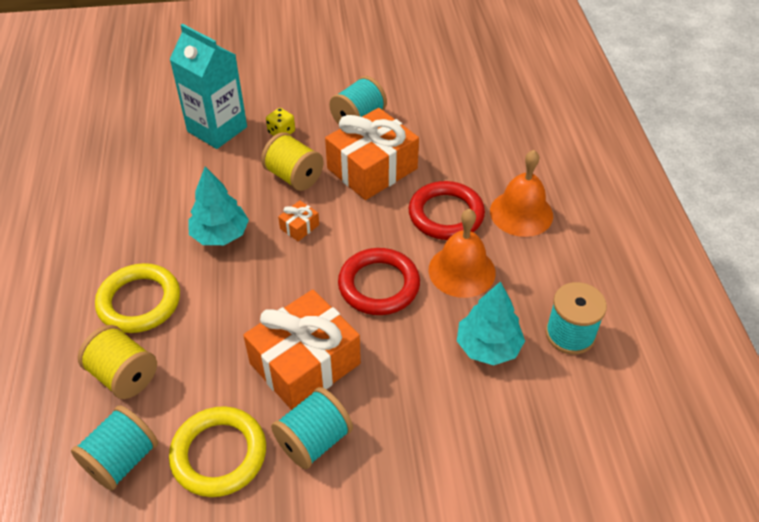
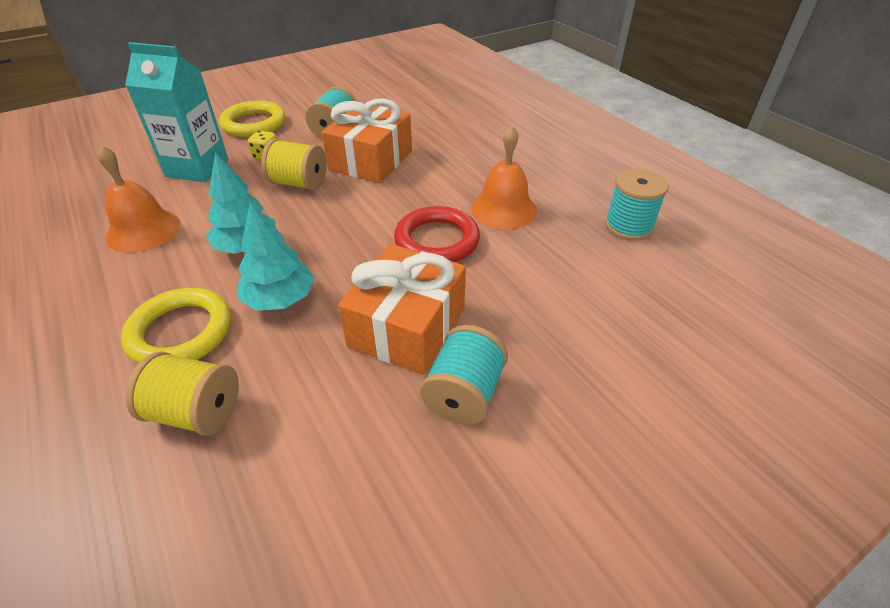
camera: 25 degrees left, 5 degrees down
(122, 460) = (239, 509): turquoise spool -> none
(219, 454) = (364, 451): yellow ring -> yellow ring (254, 124)
(299, 227) = (328, 218): orange gift -> none
(446, 214) = (460, 175): red ring -> none
(488, 347) = (570, 256): turquoise tree -> turquoise tree (280, 299)
(521, 213) = (521, 158): orange bell -> orange bell (143, 230)

